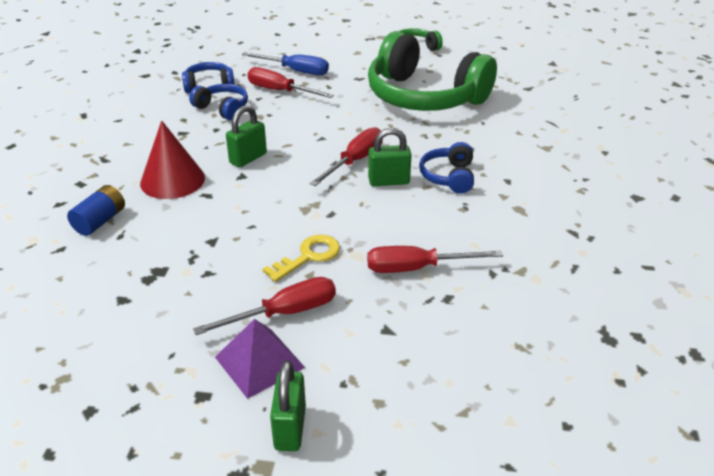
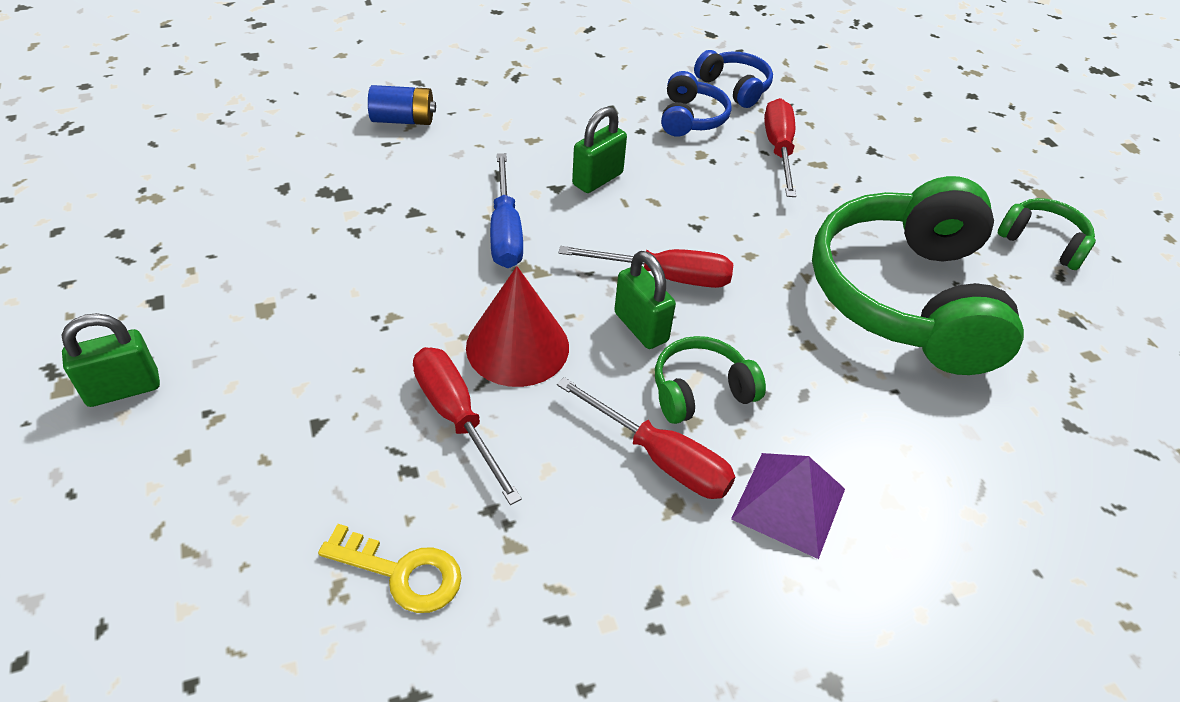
camera: 60 degrees right, 10 degrees up
(172, 180) = (510, 139): red cone -> red cone (517, 346)
(248, 158) = (597, 179): green padlock -> green padlock turned 60 degrees counterclockwise
(259, 362) = (220, 327): purple pyramid -> purple pyramid (789, 503)
(284, 313) = (311, 318): red screwdriver -> red screwdriver (660, 458)
(295, 71) = (844, 144): blue screwdriver -> blue screwdriver (505, 231)
(309, 256) = (427, 303): yellow key -> yellow key (402, 573)
(448, 177) = (700, 391): blue headphones -> green headphones

